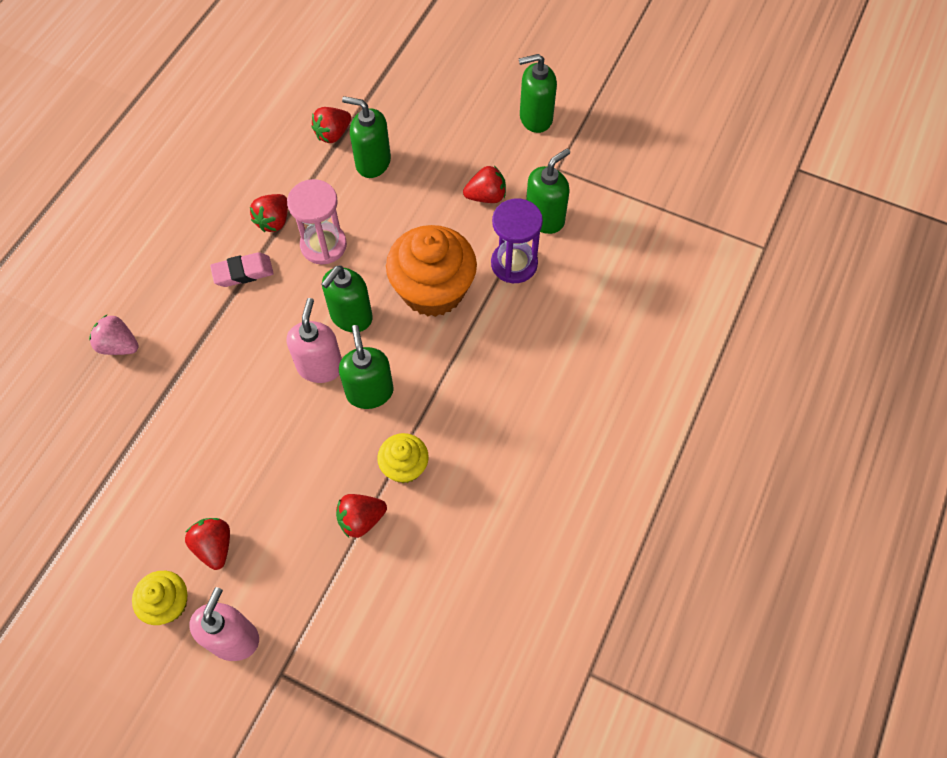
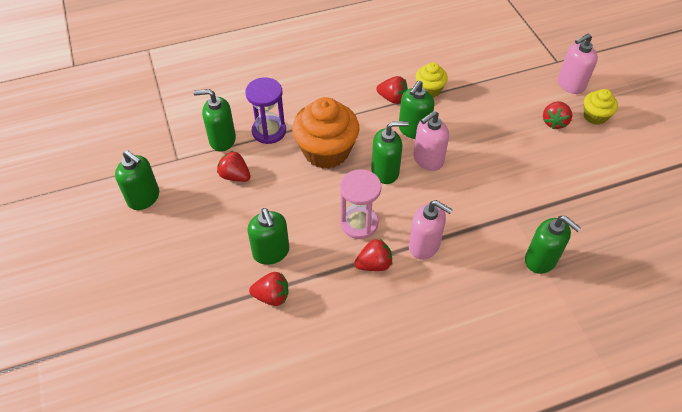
camera: 135 degrees left, 10 degrees down
(119, 345) = (541, 260): pink strawberry -> green soap dispenser
(243, 272) = (424, 245): pink eraser -> pink soap dispenser
(361, 519) = (471, 85): red strawberry -> red strawberry (392, 98)

